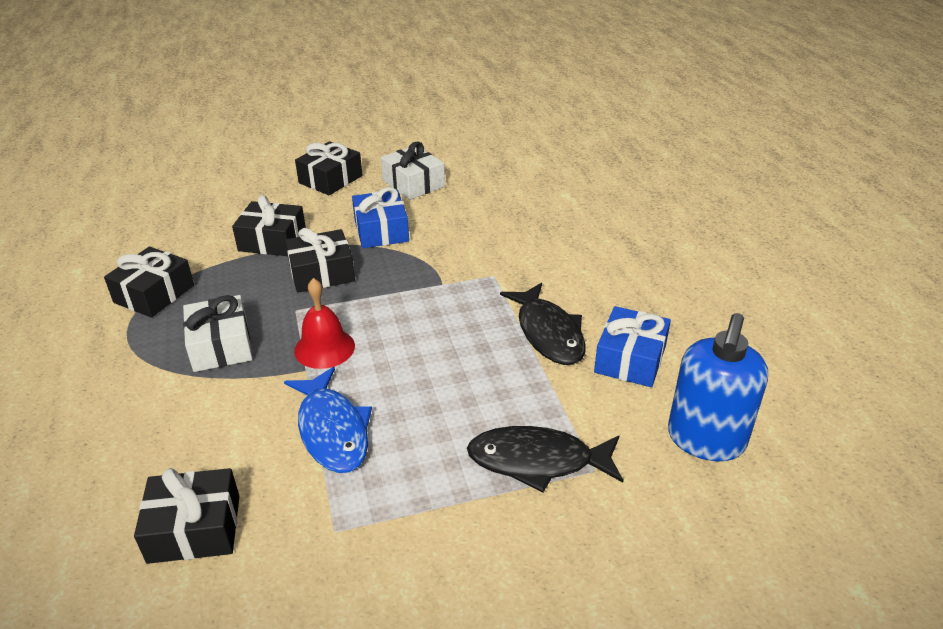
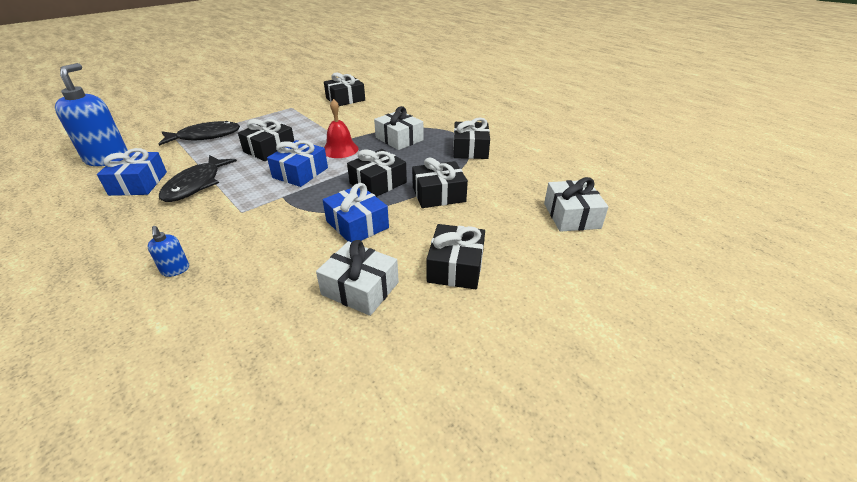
camera: 155 degrees right, 0 degrees up
(184, 190) = (571, 216): none -> white gift
(332, 430) = (311, 126): blue fish -> none
(405, 316) = (300, 173): none -> blue gift
(430, 382) = (269, 149): none -> black gift
(548, 333) = (196, 185): black fish -> black fish turned 120 degrees counterclockwise
(560, 231) = (175, 270): none -> blue soap dispenser

